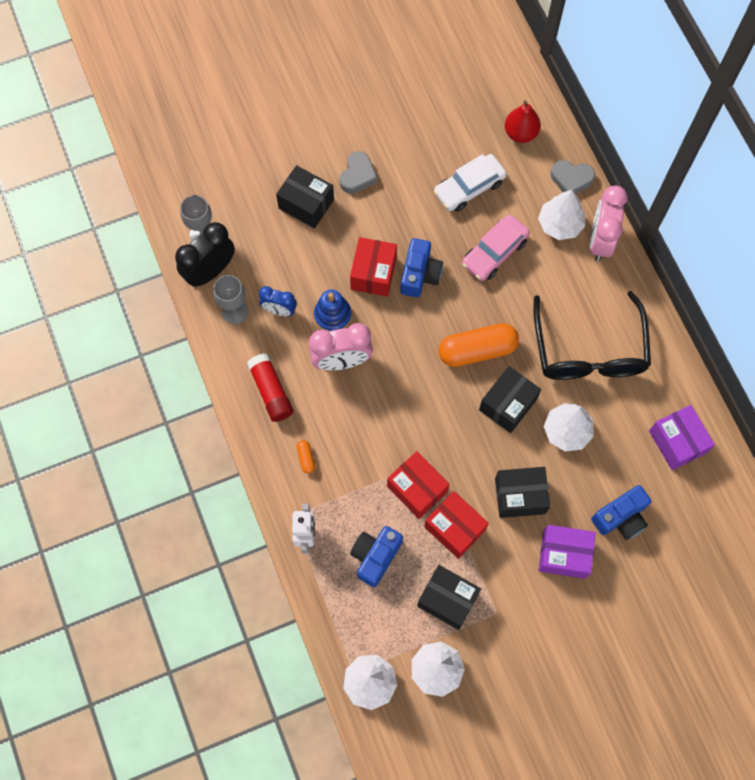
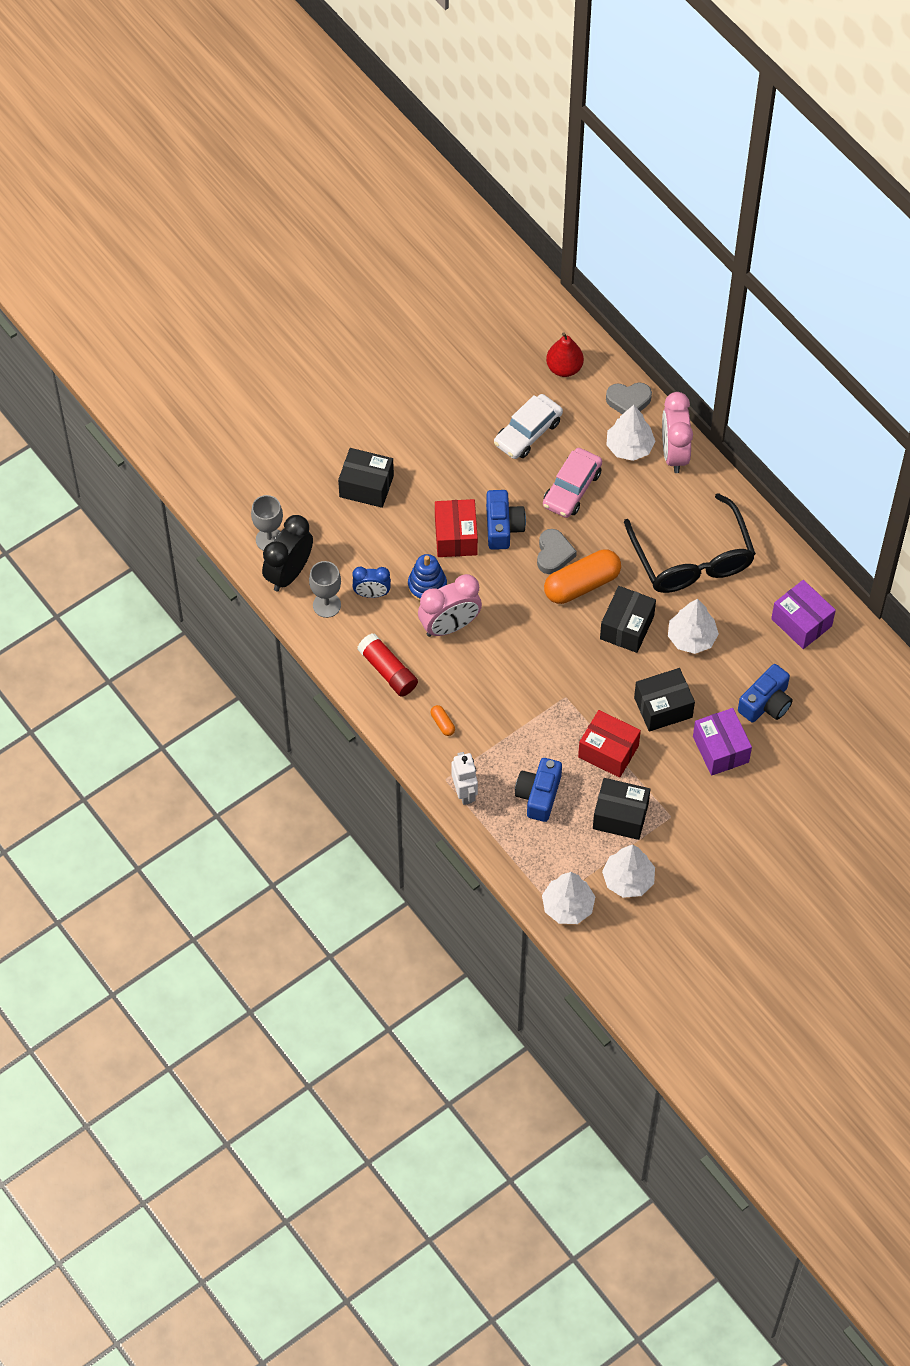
camera: 15 degrees left, 10 degrees down
(358, 175) = (410, 446): grey heart -> grey heart (553, 554)
(417, 489) = (561, 725): red box -> none
(564, 554) = (720, 749): purple box -> purple box turned 75 degrees clockwise

